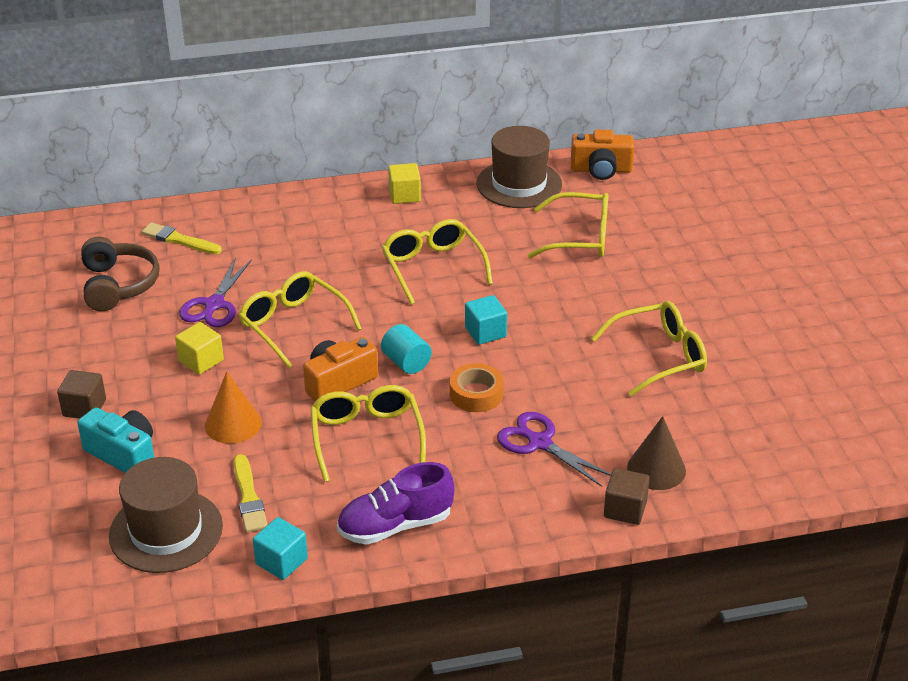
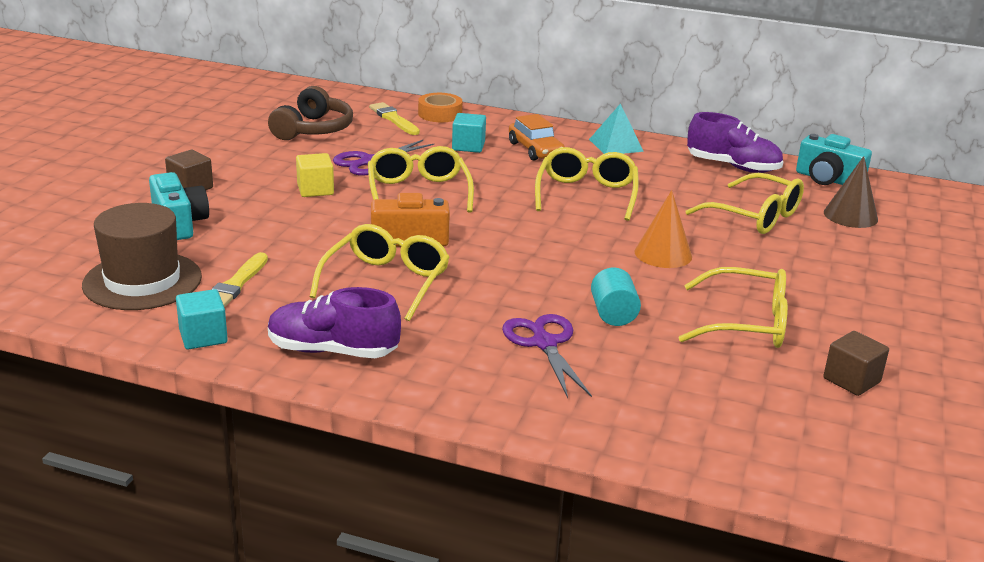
camera: 30 degrees right, 10 degrees down
(233, 424) = (287, 235): orange cone -> orange cone (663, 254)
(343, 229) = (535, 150): none -> orange car
(404, 195) = (615, 145): yellow cube -> turquoise pyramid
(406, 362) = (485, 246): turquoise cylinder -> turquoise cylinder (613, 314)
(476, 394) = (524, 288): orange tape -> orange tape (440, 114)
(485, 332) = (584, 250): turquoise cube -> turquoise cube (468, 146)
(519, 184) = (733, 167): brown hat -> purple shoe
(601, 170) = (828, 179): orange camera -> turquoise camera
(625, 509) = (574, 427): brown cube -> brown cube (851, 380)
(656, 469) = (645, 408): brown cone -> brown cone (850, 215)

